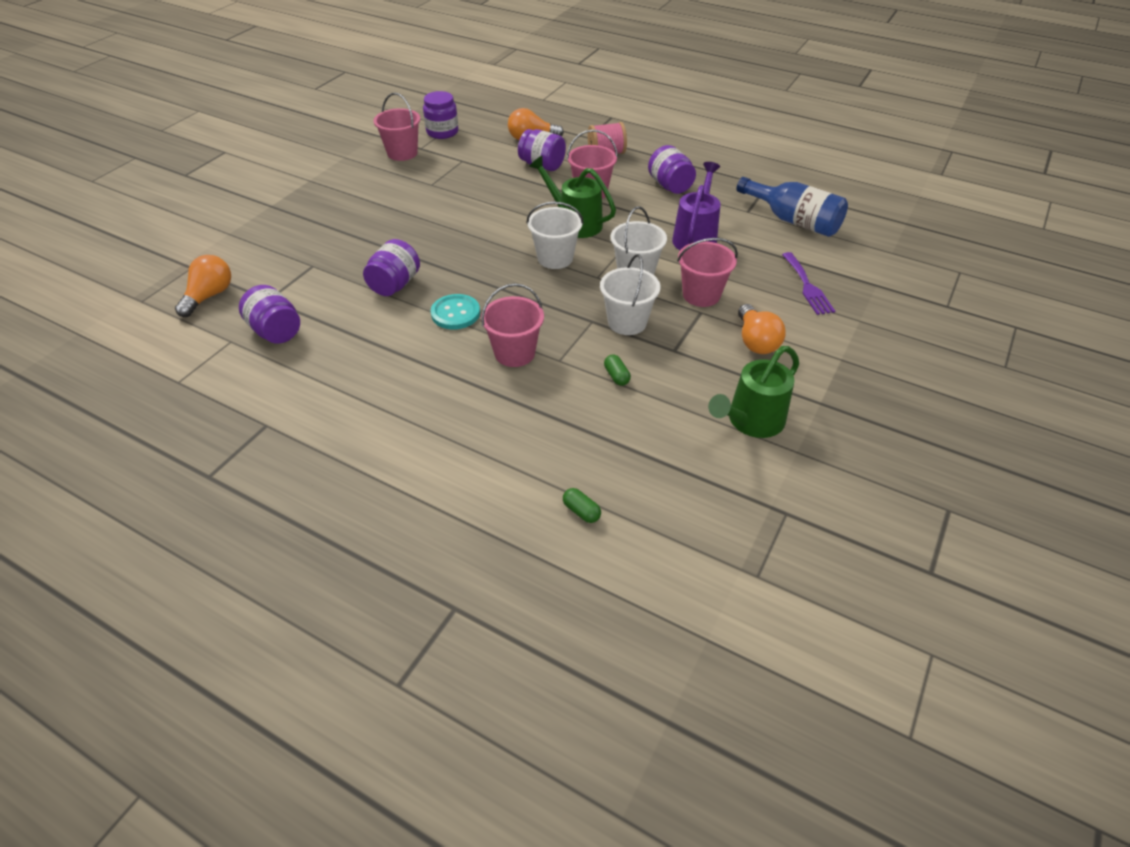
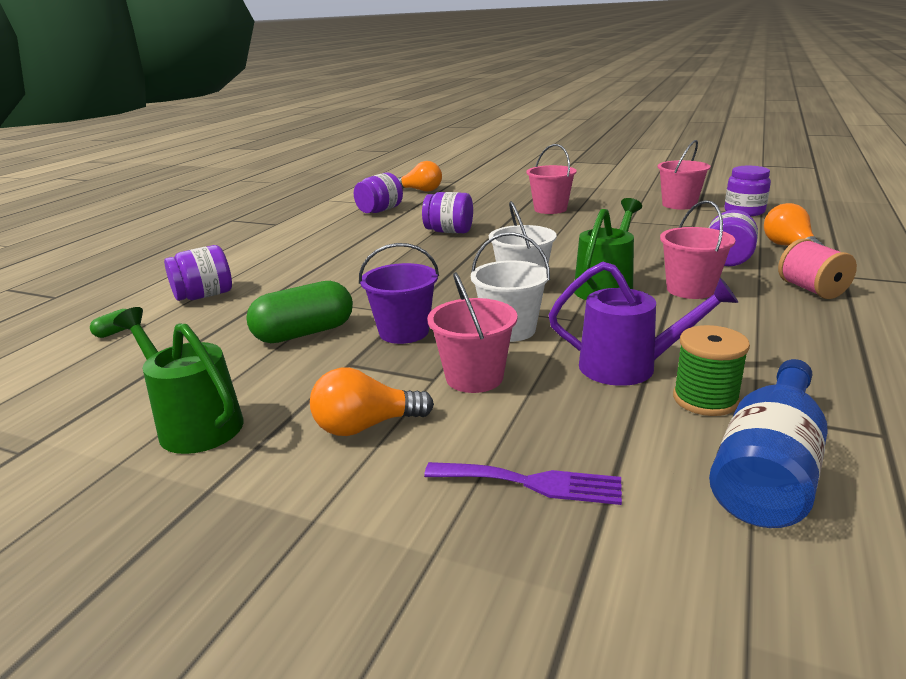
camera: 85 degrees right, 20 degrees down
(455, 313) = (410, 256): turquoise button -> none
(514, 353) = (349, 284): pink bucket -> pink bucket (550, 209)
(616, 376) = (304, 333): green capsule -> green capsule, size x2.30
(627, 322) = (404, 332): white bucket -> purple bucket
(670, 186) = (768, 339): purple jar -> purple jar (204, 296)
(733, 221) = (705, 399): none -> green spool
(807, 286) = (532, 483): purple fork -> purple fork turned 150 degrees counterclockwise

